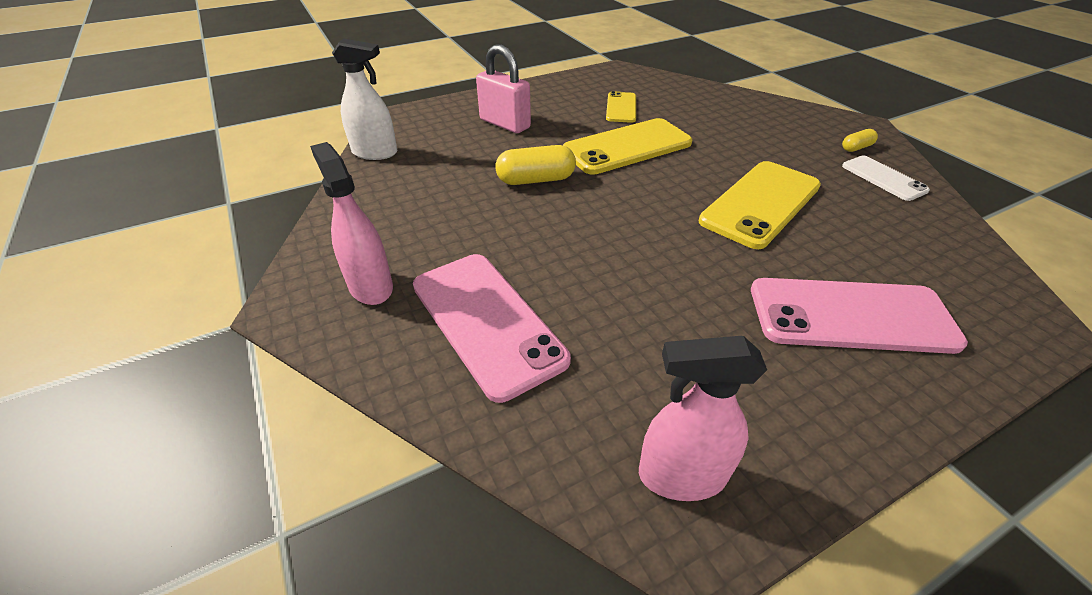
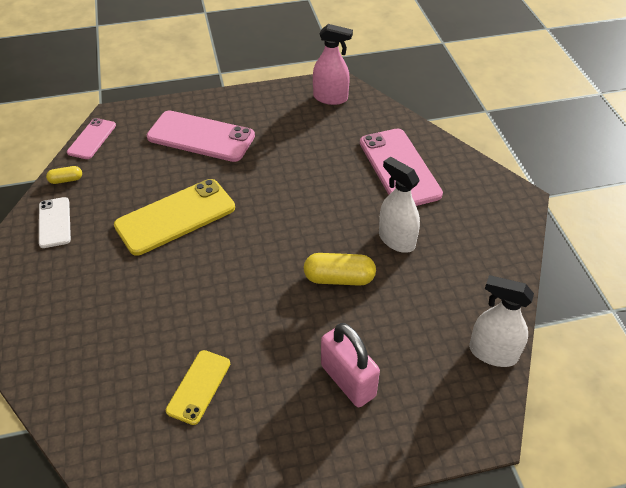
camera: 165 degrees left, 5 degrees up
(370, 286) = (470, 201): pink spray bottle -> none
(477, 223) = (396, 240): none -> white spray bottle
(627, 147) = (235, 308): yellow phone -> none
(856, 148) = (28, 261): yellow capsule -> yellow capsule (66, 180)
(1005, 279) = (92, 139): none -> pink phone

